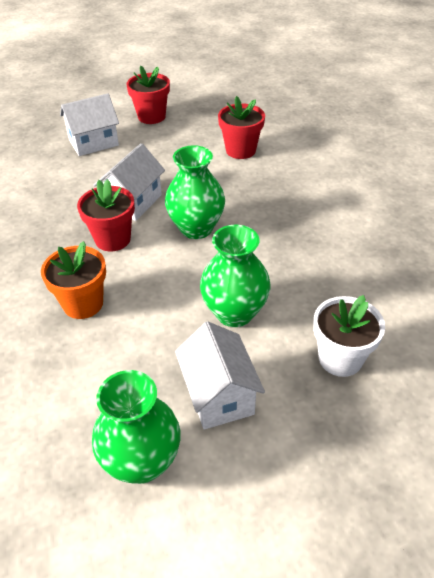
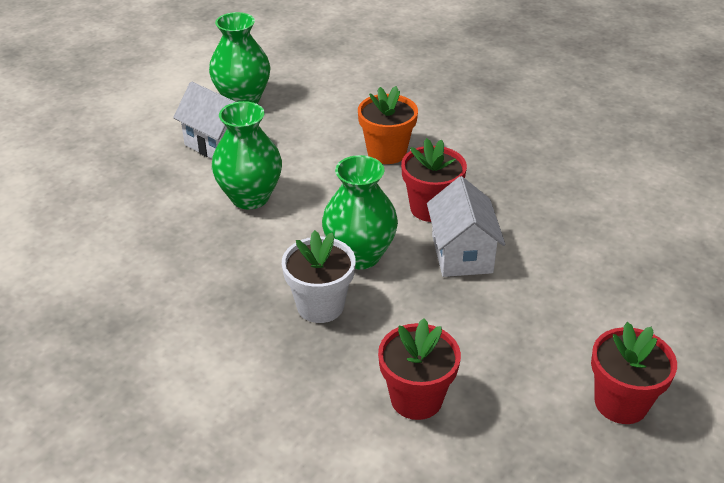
camera: 145 degrees right, 5 degrees down
(93, 142) = (624, 311): white house -> none
(340, 358) = (134, 201): white flower pot -> white flower pot (320, 306)

